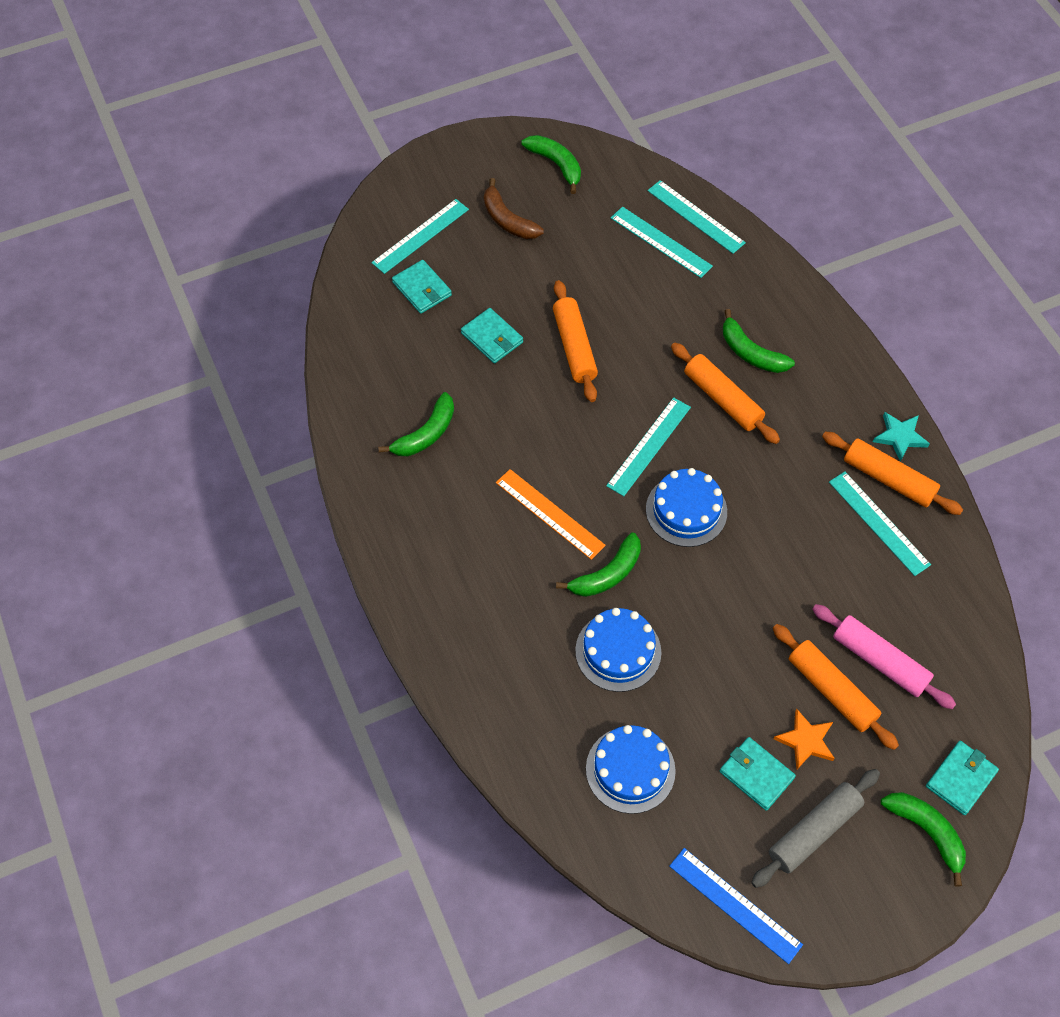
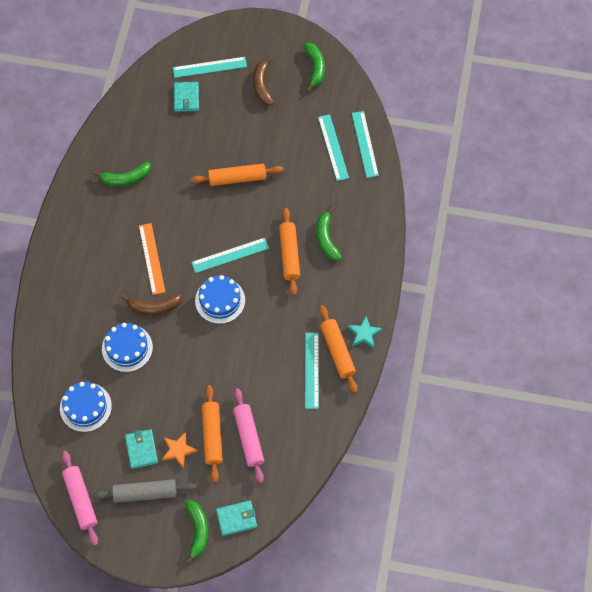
camera: 35 degrees right, 5 degrees up
(492, 338) = (200, 147): turquoise wallet -> none
(574, 347) = (237, 178): orange rolling pin -> orange rolling pin turned 60 degrees clockwise
(607, 574) = (154, 307): green banana -> brown banana
(735, 905) = (80, 500): blue ruler -> pink rolling pin

